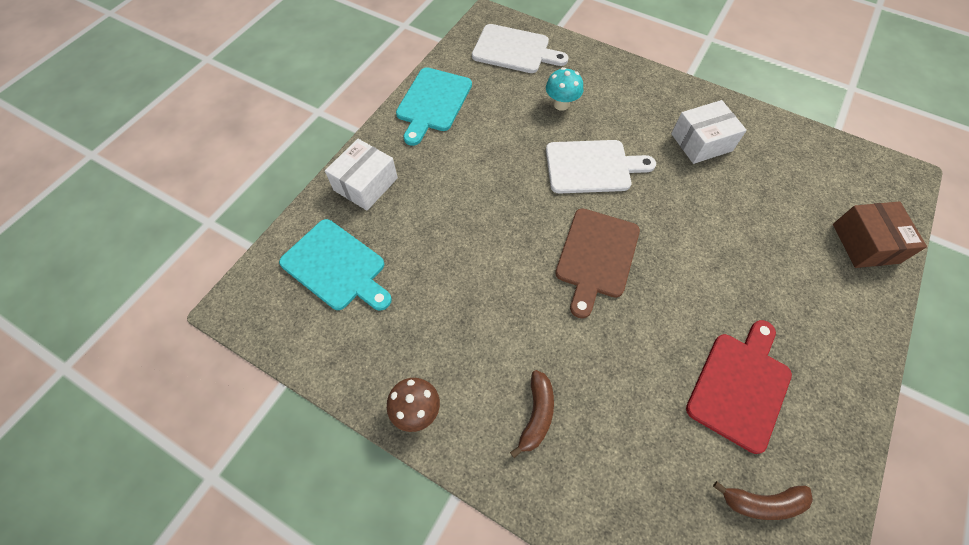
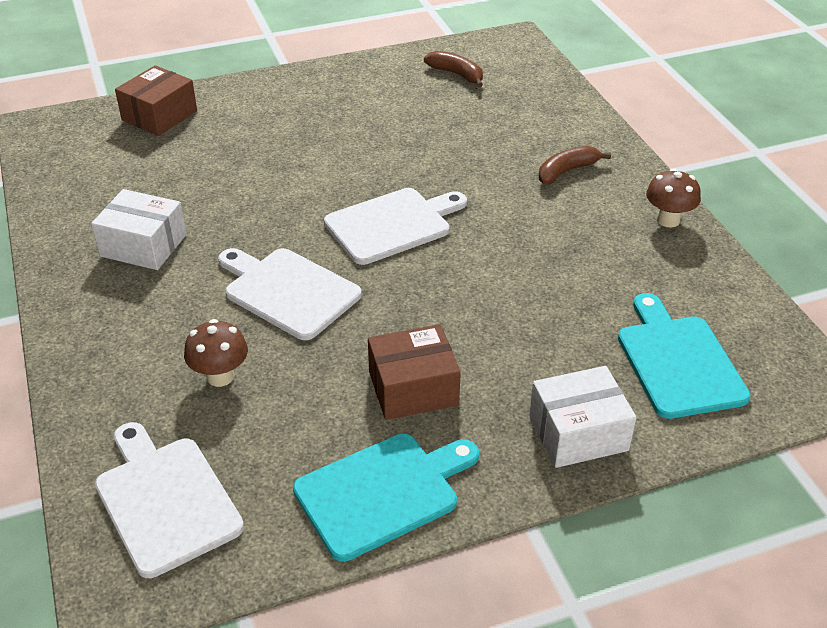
camera: 140 degrees left, 20 degrees down
(467, 155) = (413, 388): none -> brown box
(561, 104) = (220, 376): turquoise mushroom -> brown mushroom
(596, 256) = (392, 225): brown cutting board -> white cutting board
(740, 386) = (392, 111): red cutting board -> none

